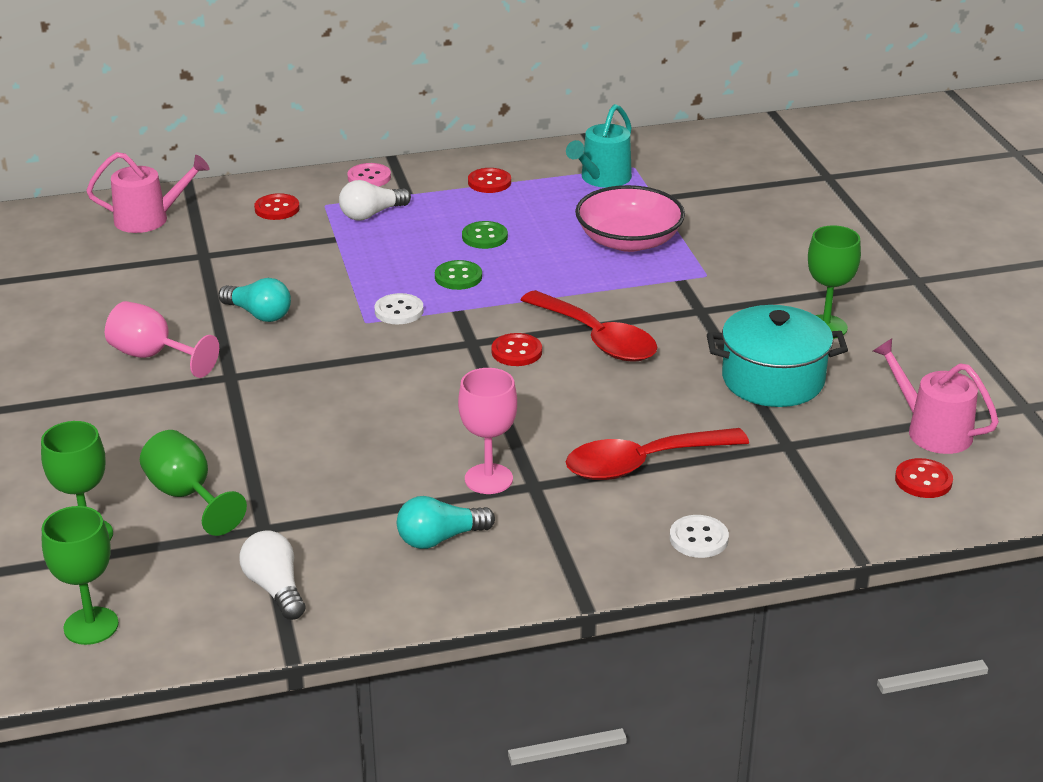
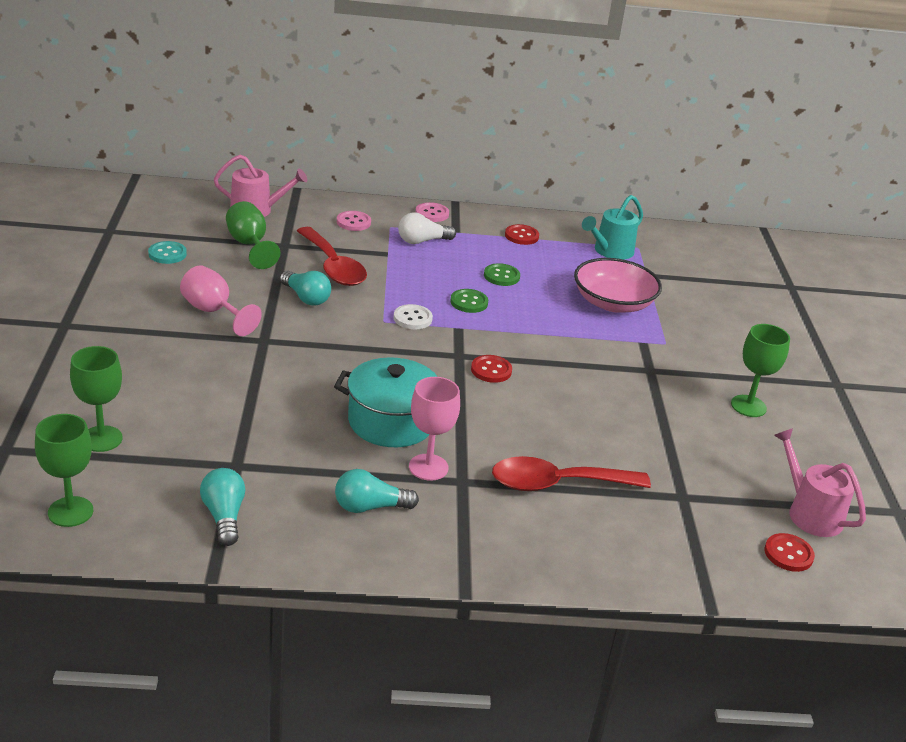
camera: 10 degrees right, 0 degrees up
(61, 298) = (167, 254): none -> turquoise button
(187, 496) = (190, 425): green goblet -> green goblet (249, 245)
(275, 588) = (224, 516): white light bulb -> turquoise light bulb
(277, 209) = (353, 222): red button -> pink button
(597, 339) = (559, 374): red spoon -> red spoon (333, 267)
(698, 538) = (580, 558): white button -> none
(773, 380) = (689, 439): turquoise pot -> turquoise pot (391, 422)

